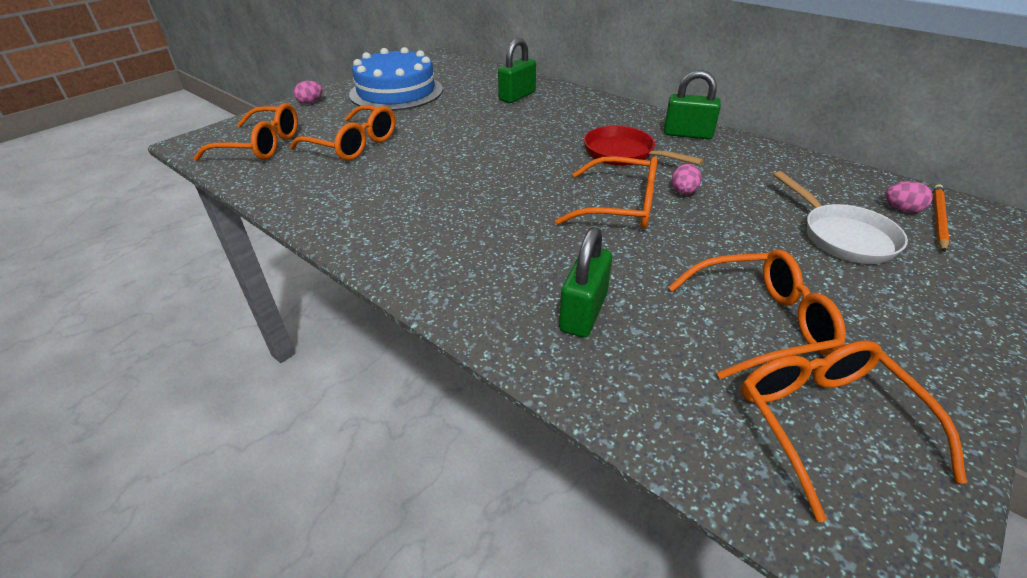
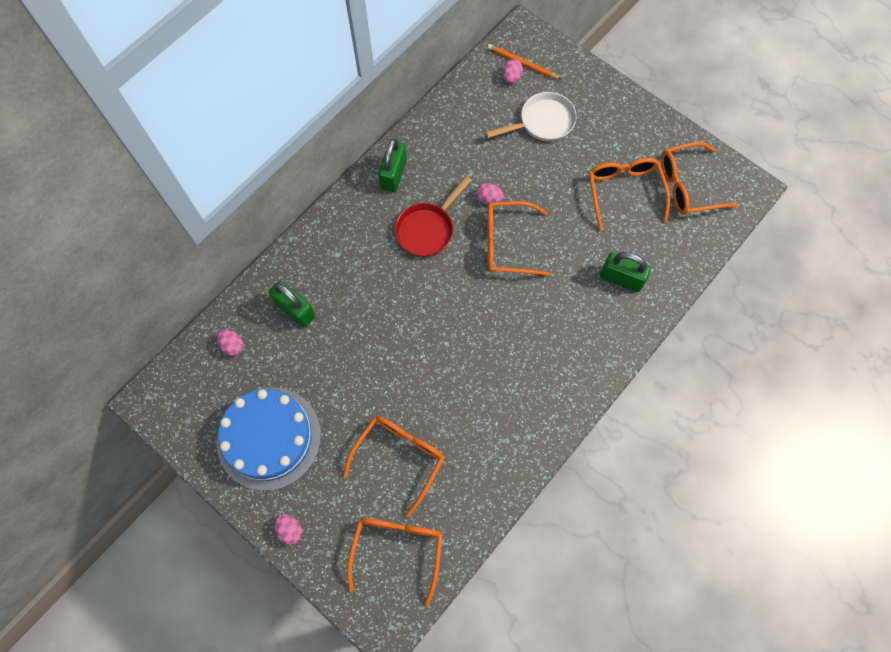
camera: 90 degrees left, 30 degrees up
(483, 76) = (233, 345): none -> pink egg
(619, 206) = (508, 244): orange glasses -> orange glasses turned 105 degrees counterclockwise

